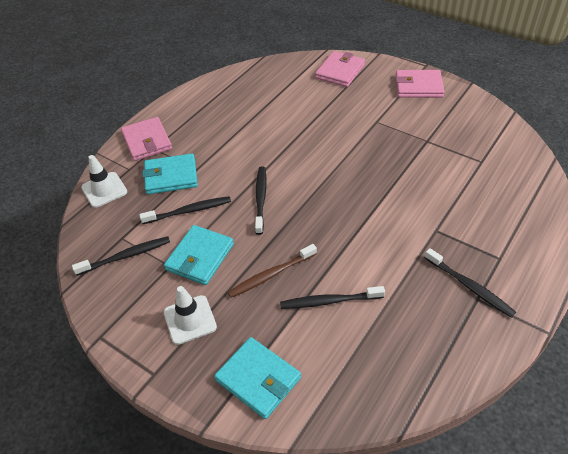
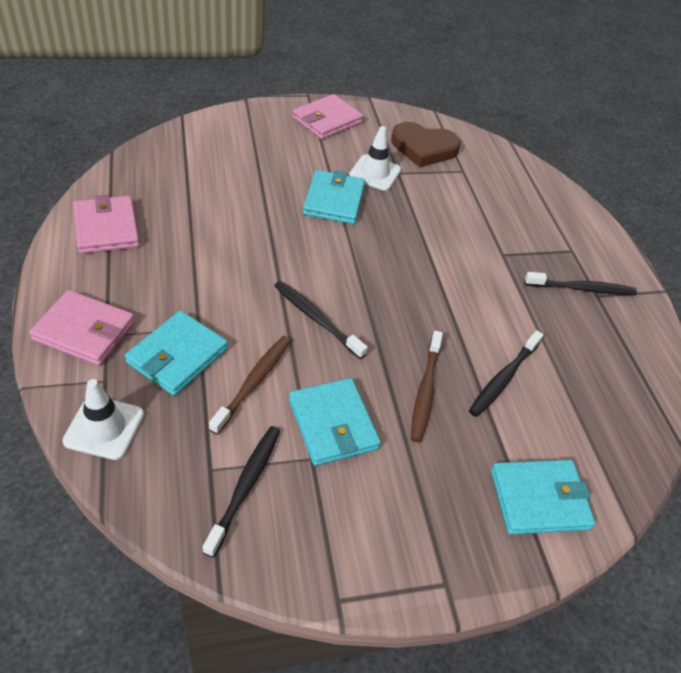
camera: 55 degrees left, 0 degrees up
(189, 211) = (254, 382): black toothbrush -> brown toothbrush
(190, 320) = (408, 497): white traffic cone -> white traffic cone (375, 173)
(340, 71) = (228, 135): pink wallet -> pink wallet (106, 228)
(358, 138) = (334, 200): none -> turquoise wallet
(469, 133) = (423, 148): none -> brown heart

